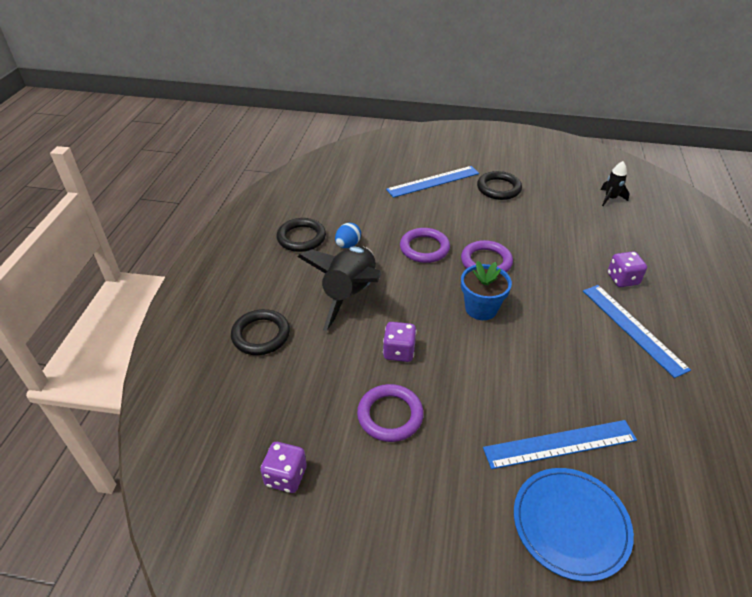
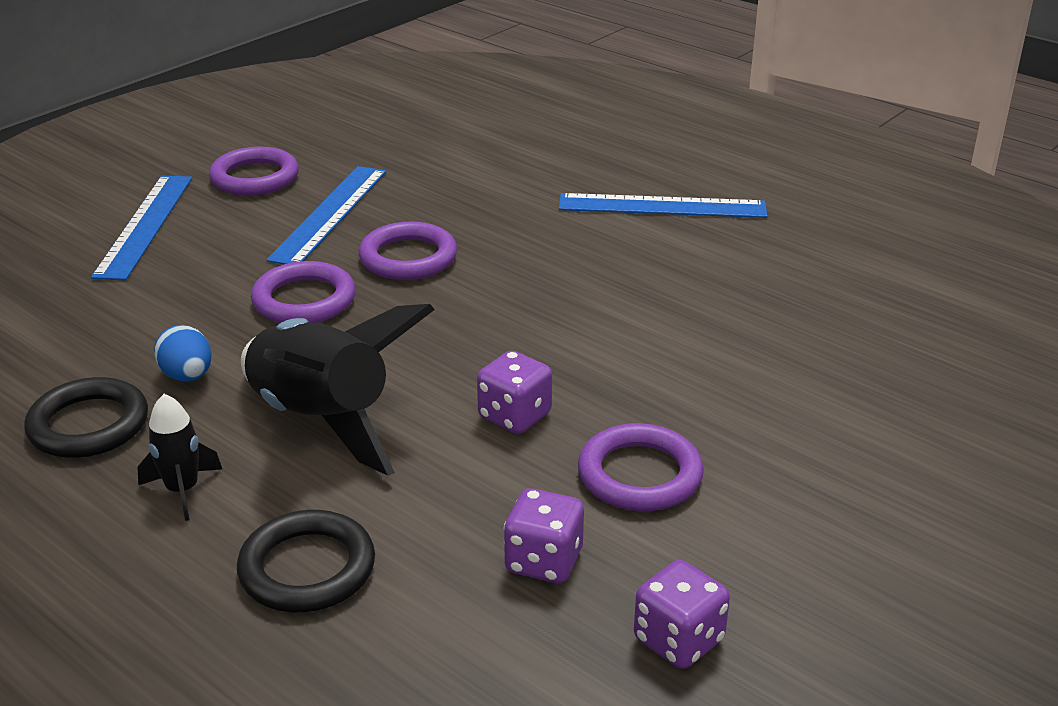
camera: 60 degrees left, 10 degrees down
(481, 308) = (503, 303): blue flower pot -> none
(498, 188) = (255, 178): black ring -> purple ring
(560, 444) = (805, 343): blue ruler -> blue ruler (329, 214)
(570, 524) = (931, 389): blue plate -> none
(610, 198) = (404, 109): black rocket -> black rocket (182, 490)
(622, 279) = (569, 173): purple dice -> purple dice (544, 561)

